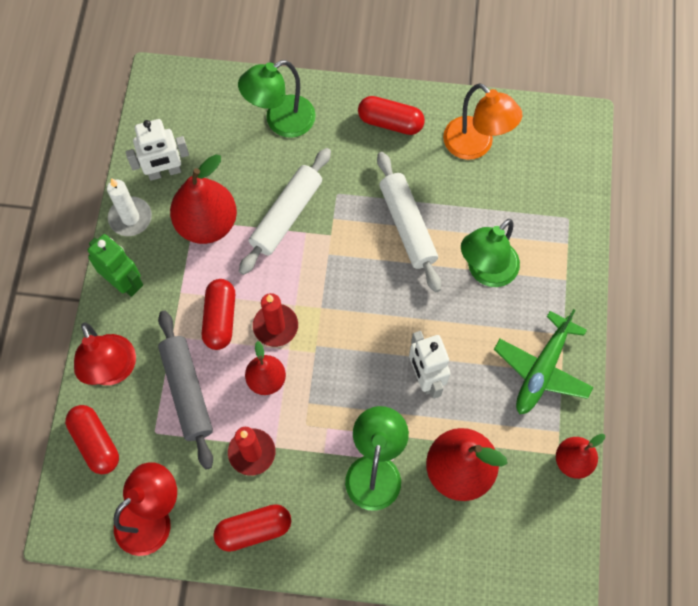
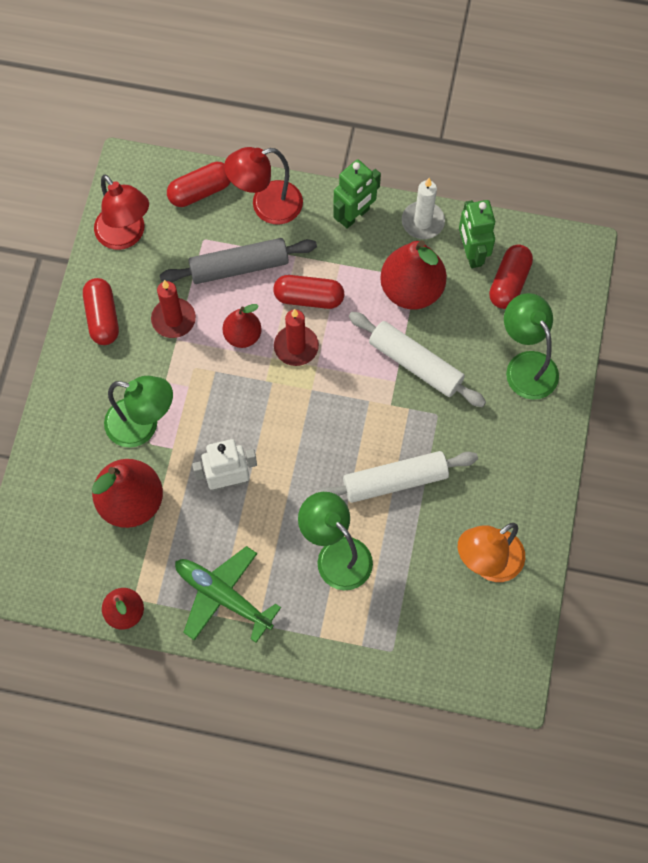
camera: 95 degrees right, 0 degrees up
(164, 172) = (472, 253): white robot -> green robot
(390, 122) = (520, 476): red capsule -> red capsule (509, 283)

